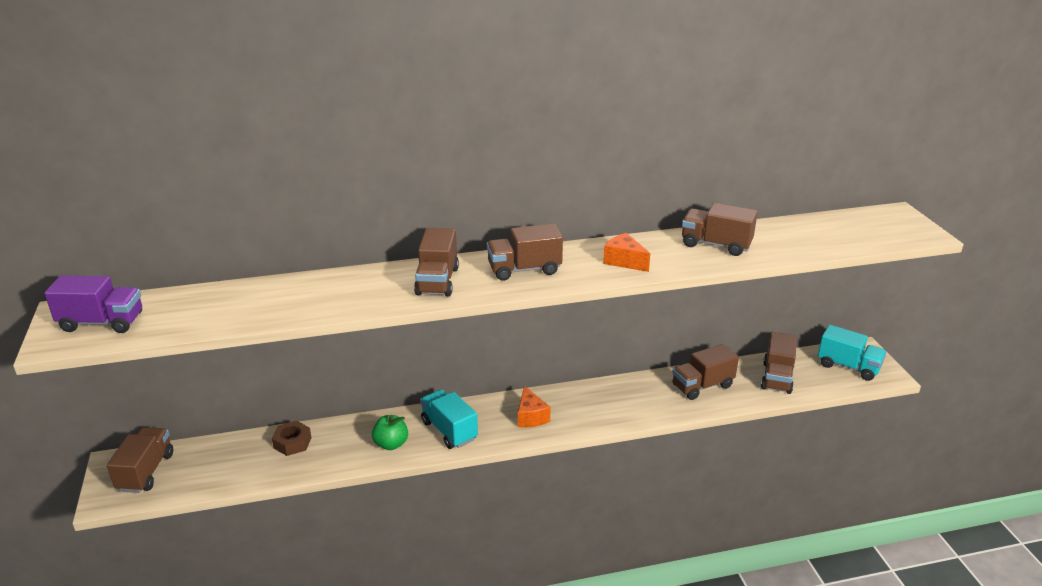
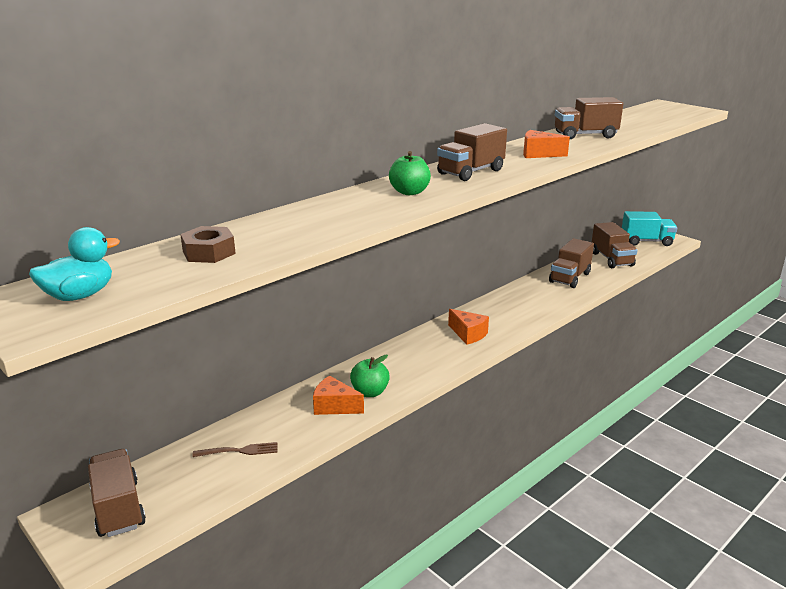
camera: 30 degrees left, 5 degrees down
(102, 322) = (79, 295): purple truck -> turquoise duck
(253, 458) = (239, 451): none -> brown fork
(292, 443) = (267, 423): brown nut -> brown nut (209, 252)
(352, 447) = (334, 406): none -> orange cheese
(437, 281) = (409, 192): brown truck -> green apple
(449, 430) = (411, 365): turquoise truck -> none

